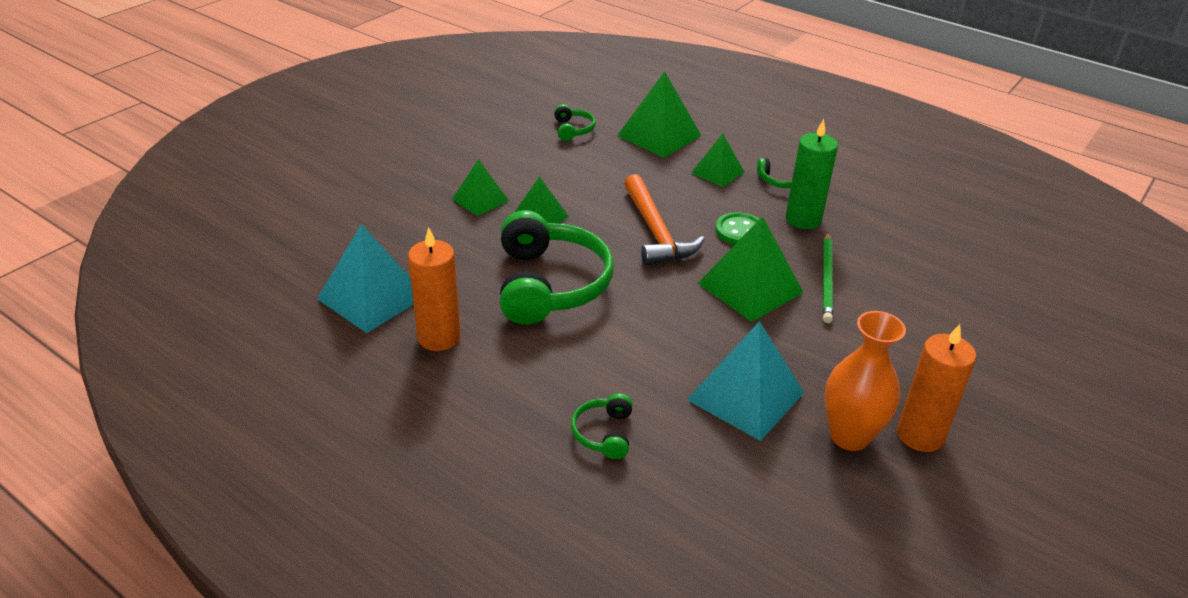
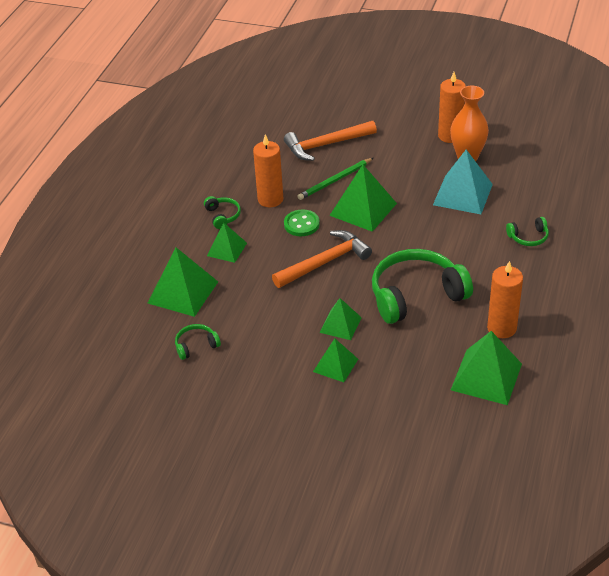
camera: 105 degrees left, 5 degrees up
(372, 297) = (486, 376): turquoise pyramid -> green pyramid
(803, 219) = (270, 199): green candle -> orange candle
(827, 279) = (335, 181): green pencil -> green pencil turned 150 degrees clockwise
(921, 292) = (326, 145): none -> orange hammer

